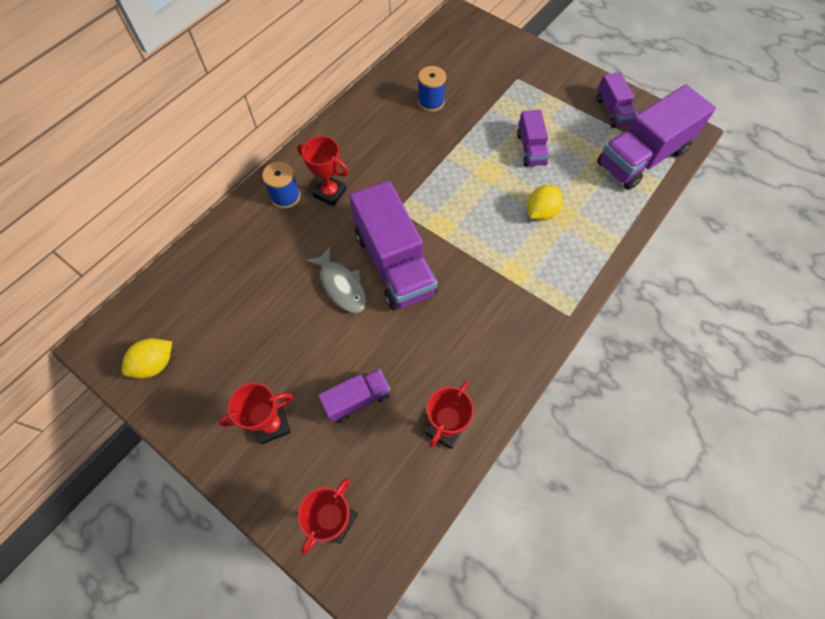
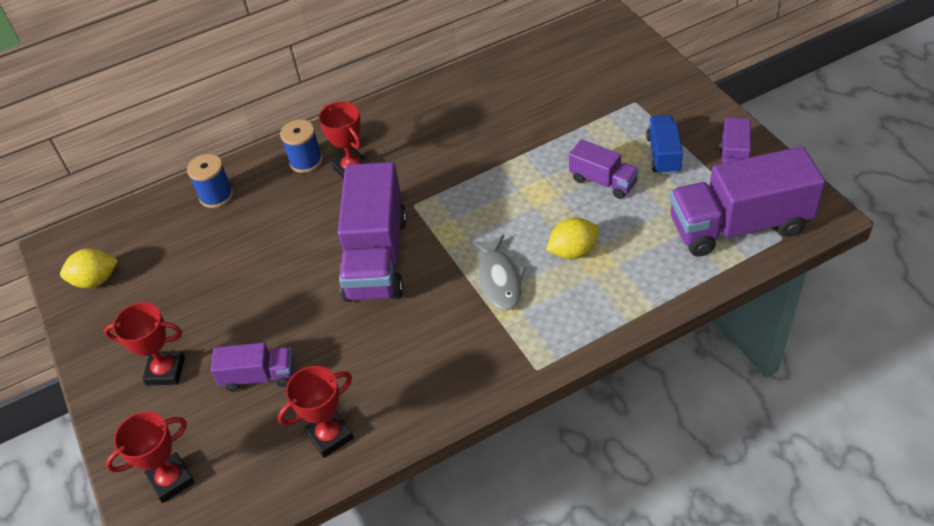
camera: 30 degrees right, 15 degrees down
(341, 286) = (309, 263): grey fish -> grey fish (499, 279)
(431, 102) = (517, 104): blue spool -> blue spool (216, 196)
(530, 149) = (603, 181): purple truck -> purple truck turned 75 degrees counterclockwise
(561, 116) = (663, 155): none -> blue truck

